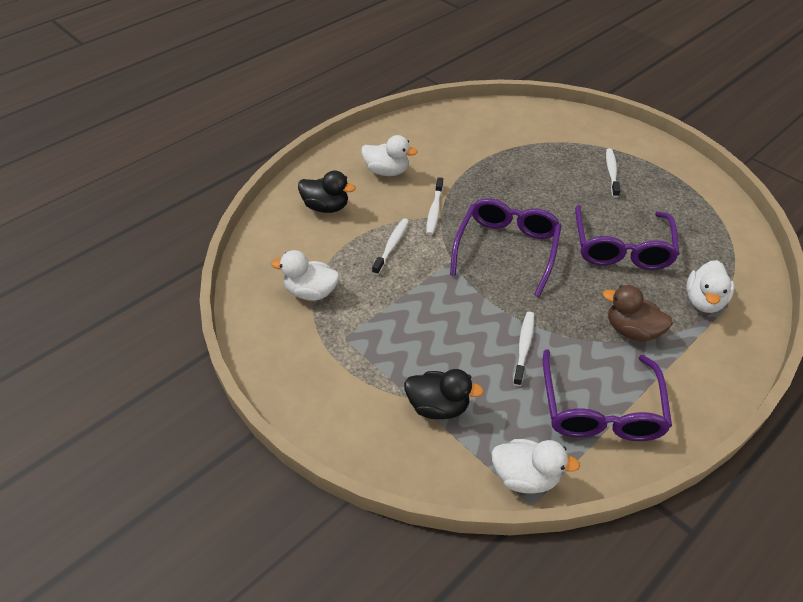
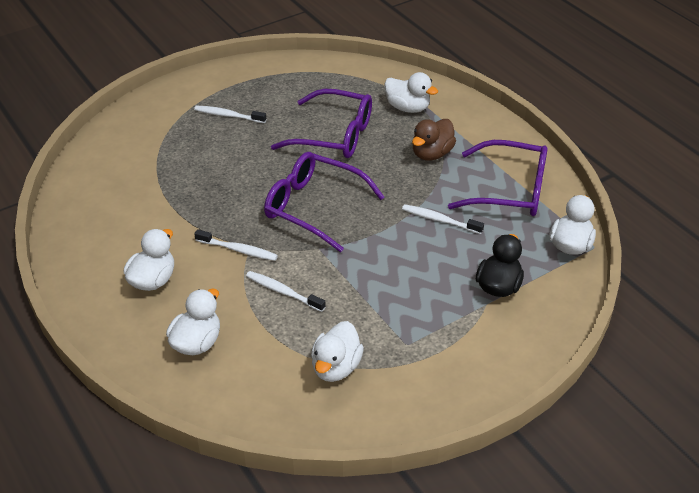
camera: 80 degrees left, 5 degrees down
(326, 207) = (197, 342): black duck -> white duck

